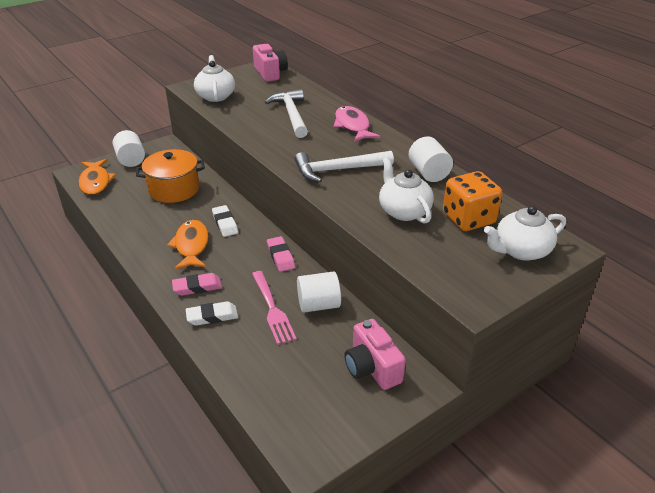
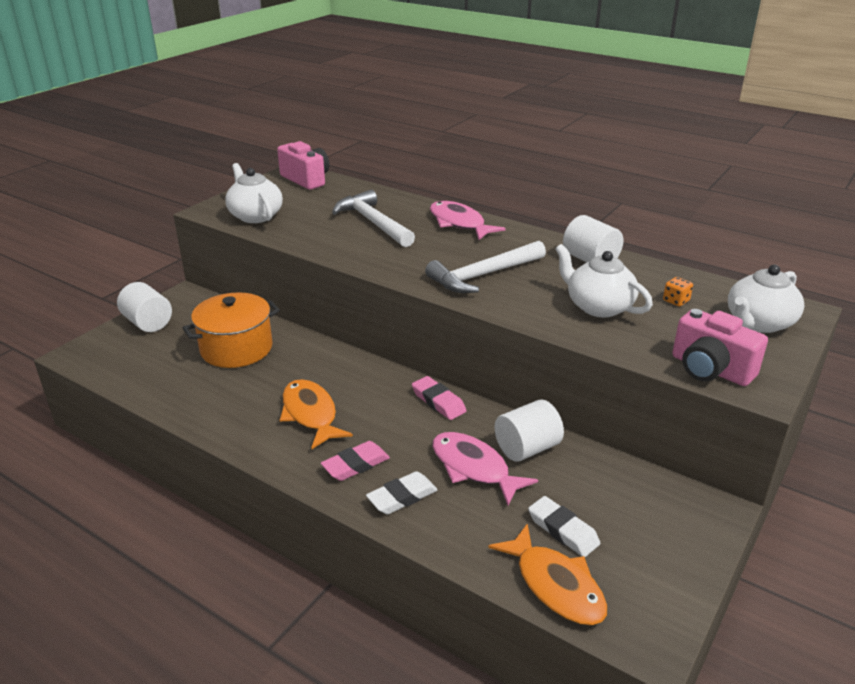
camera: 20 degrees left, 5 degrees down
(95, 182) = (114, 361): orange fish -> orange fish (555, 585)
(225, 223) = (337, 377): white eraser -> white eraser (563, 530)
(272, 309) = (473, 468): pink fork -> pink fish
(372, 368) = (644, 507): pink camera -> pink camera (710, 369)
(468, 219) = (676, 301): orange dice -> orange dice, size x0.41

